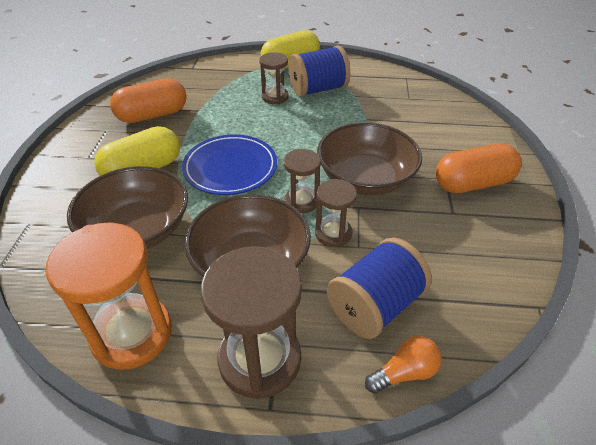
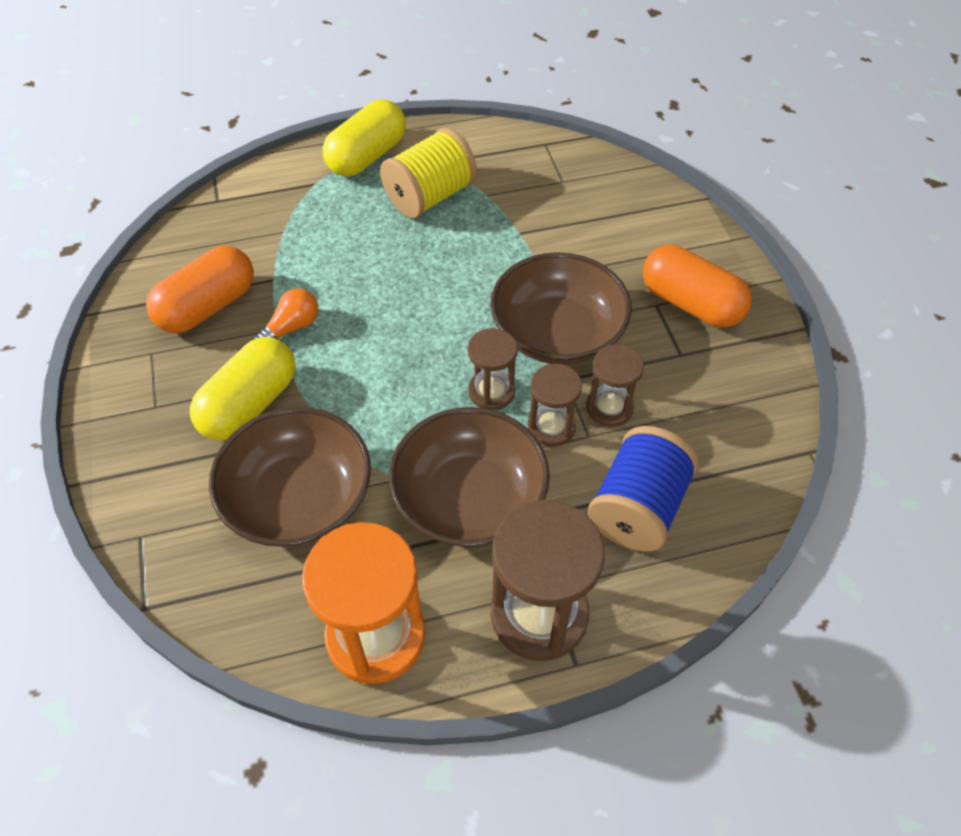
camera: 20 degrees left, 10 degrees up
(230, 168) = (372, 366): blue plate -> none
(275, 97) = (374, 226): brown hourglass -> brown hourglass (609, 407)
(318, 89) = (430, 196): blue spool -> yellow spool
(404, 372) = (698, 575): orange light bulb -> orange light bulb (291, 327)
(473, 184) = (690, 304): orange capsule -> orange capsule turned 75 degrees clockwise

